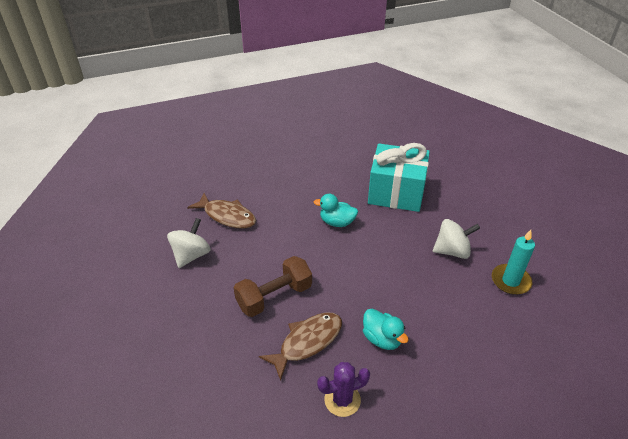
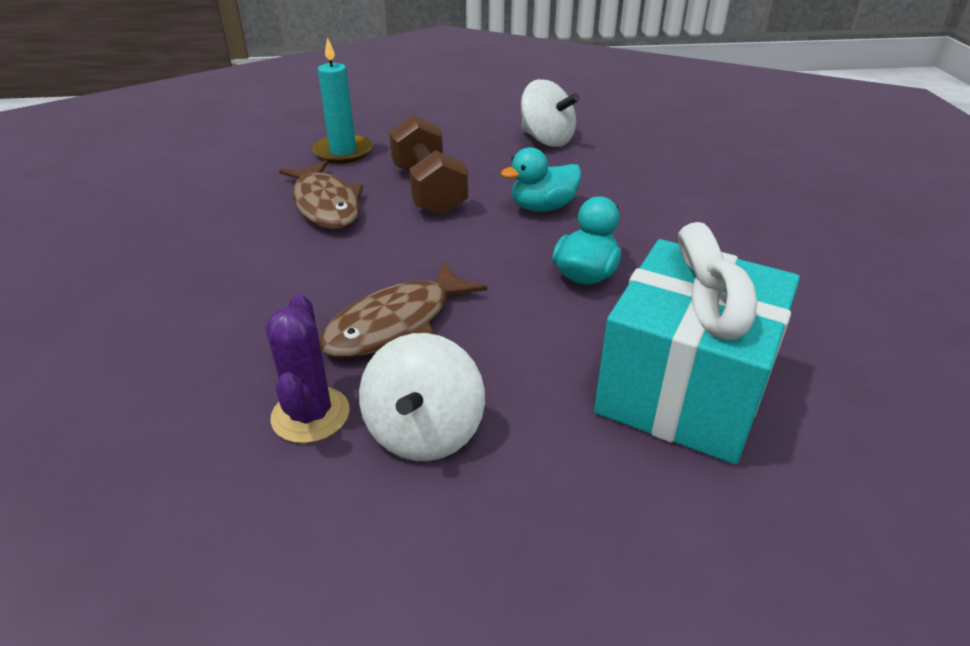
camera: 105 degrees right, 5 degrees down
(227, 216) = (631, 169): brown fish -> brown fish (396, 324)
(342, 400) = (212, 217): purple cactus -> purple cactus (310, 415)
(382, 339) = (274, 269): turquoise duck -> turquoise duck (542, 207)
(510, 281) = (259, 518): turquoise candle -> turquoise candle (343, 152)

